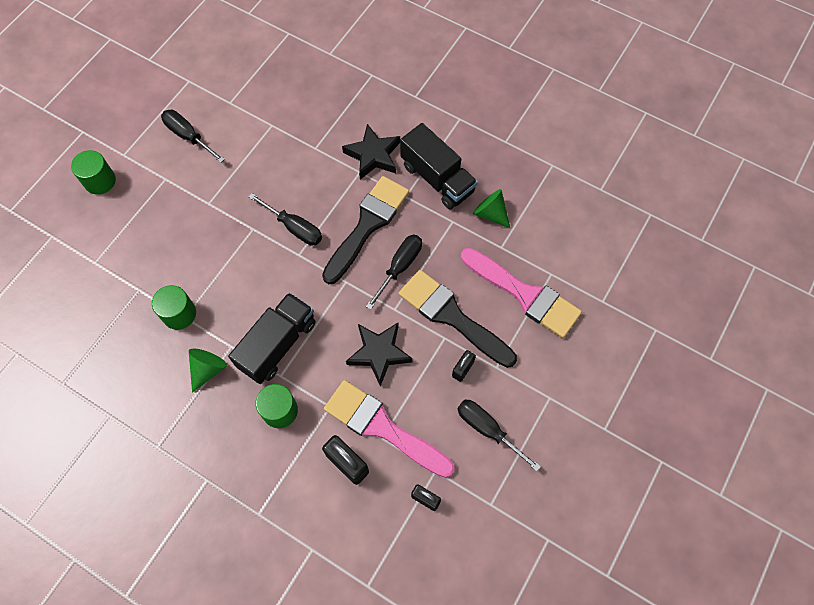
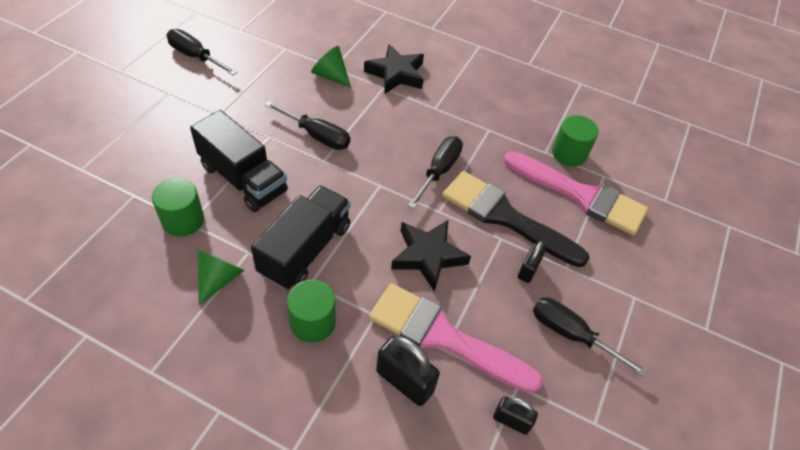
camera: 10 degrees left, 15 degrees down
(100, 181) = (92, 94): green cylinder -> green cylinder (569, 153)
(367, 225) = (398, 133): black brush -> none
(437, 178) = (466, 93): black truck -> black truck (243, 179)
(490, 213) = (527, 123): green cone -> green cone (330, 76)

